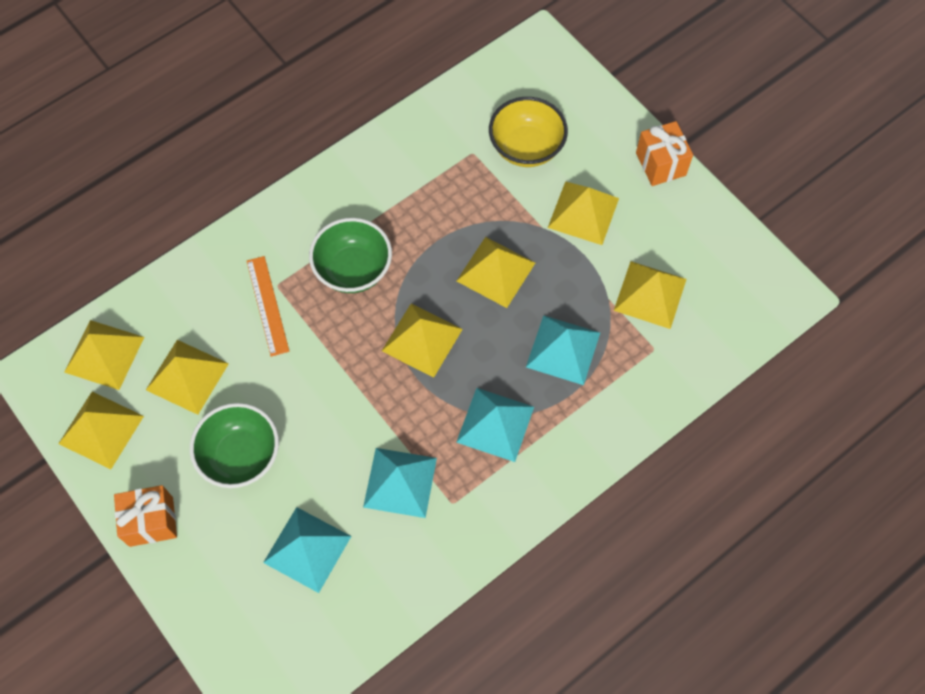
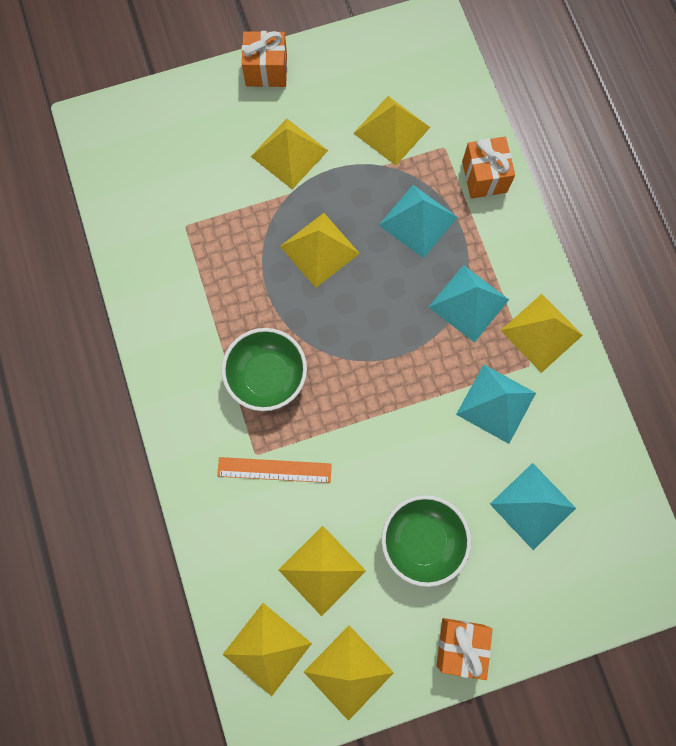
camera: 70 degrees left, 10 degrees up
(422, 339) = (364, 338): yellow pyramid -> yellow pyramid (541, 332)
(526, 147) = (200, 176): yellow bowl -> none
(638, 397) = (484, 177): none -> orange gift

